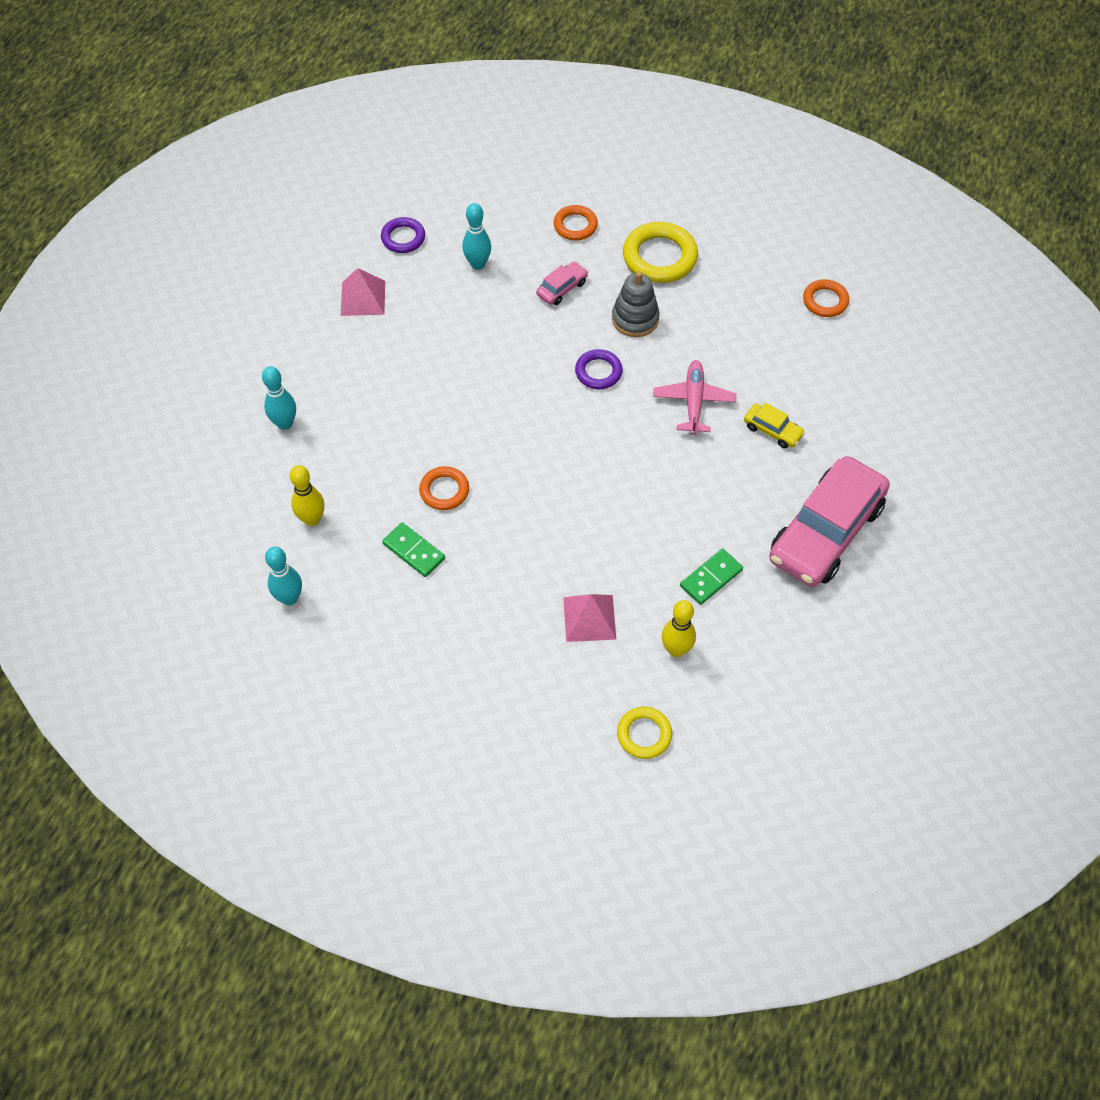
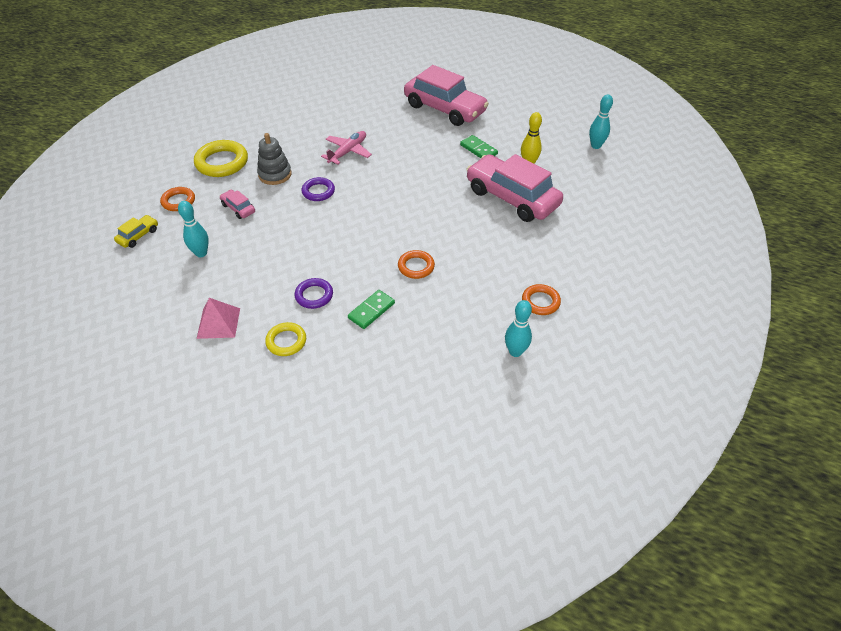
camera: 90 degrees left, 10 degrees down
(285, 423) = (347, 368): turquoise bowling pin -> turquoise bowling pin (596, 146)
(312, 519) = (443, 342): yellow bowling pin -> none
(403, 238) = (158, 299): purple ring -> purple ring (314, 295)
(414, 551) = (468, 281): green domino -> green domino (371, 310)
(589, 618) = (512, 197): pink pyramid -> pink car
(644, 734) = (586, 177): yellow ring -> yellow ring (286, 341)
(693, 401) = (348, 152): pink plane -> pink plane turned 120 degrees clockwise
(772, 430) = (373, 123): yellow car -> yellow car (138, 236)
(825, 301) = (277, 99): orange ring -> orange ring (540, 302)

